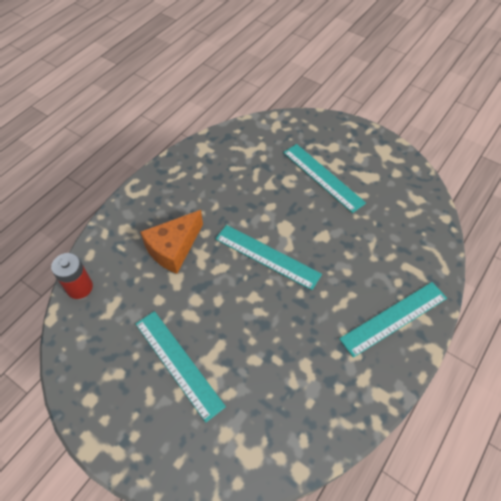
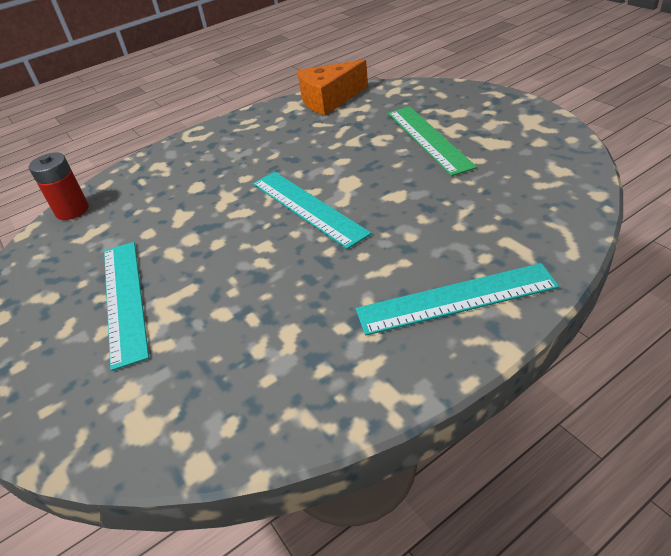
camera: 25 degrees right, 15 degrees down
(173, 248) = (198, 188): orange cheese -> orange cheese (329, 100)
(323, 177) = (428, 139): turquoise ruler -> green ruler

